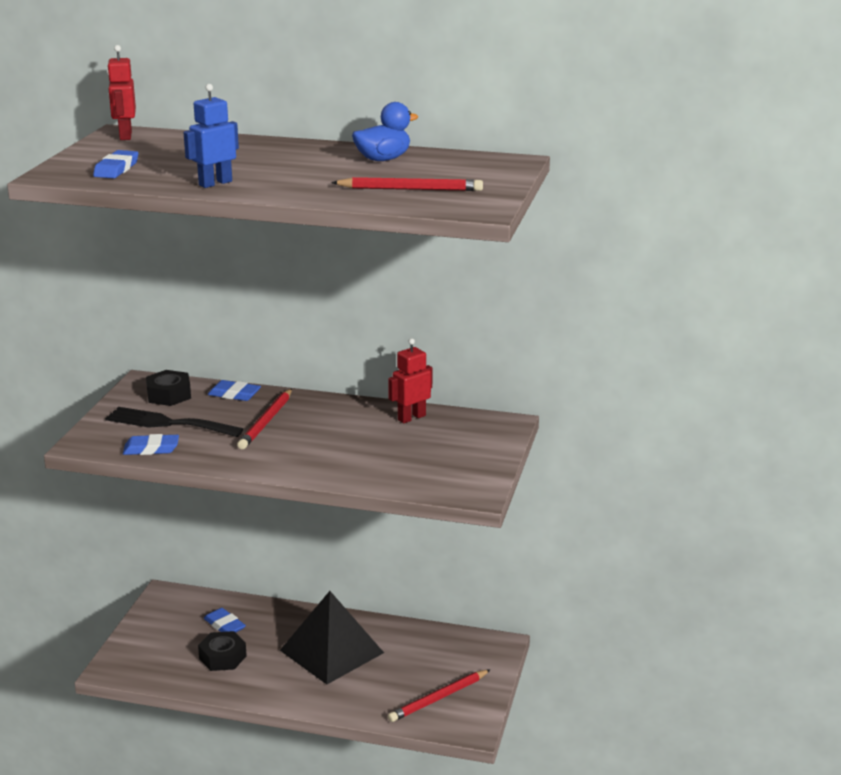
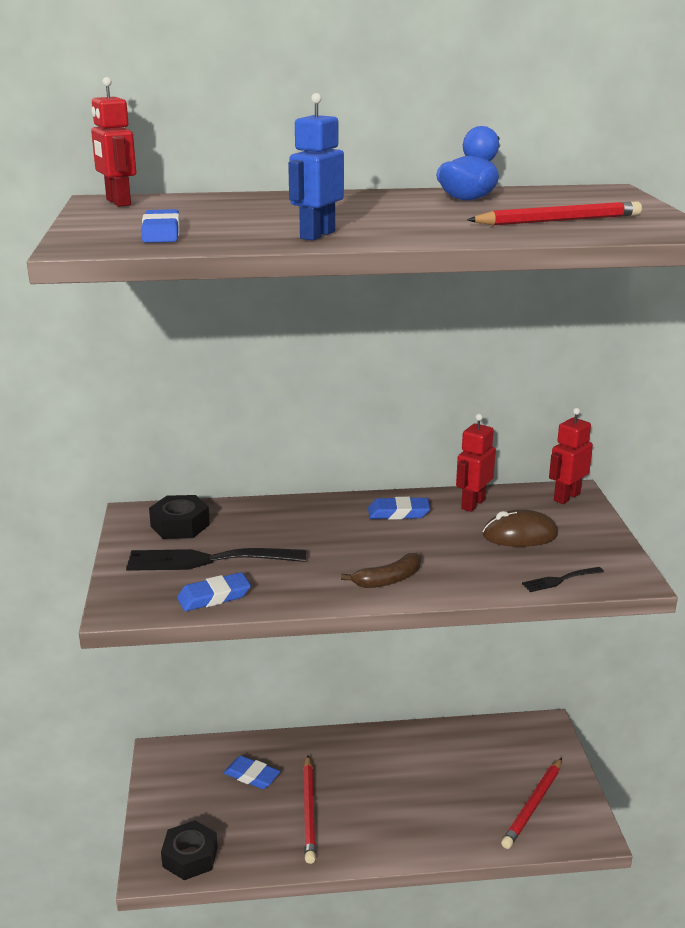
camera: 20 degrees left, 0 degrees up
(222, 657) = (274, 817): black nut -> black nut (190, 857)
(234, 394) = (256, 511): blue eraser -> blue eraser (398, 513)
(266, 422) = (321, 537): red pencil -> red pencil (309, 811)
(286, 461) = (388, 580): none -> brown banana
(332, 651) = (387, 778): black pyramid -> none
(418, 485) = (559, 580): none -> black fork
(423, 448) = (520, 535): none -> brown mouse
(496, 425) = (566, 497): none -> red robot

